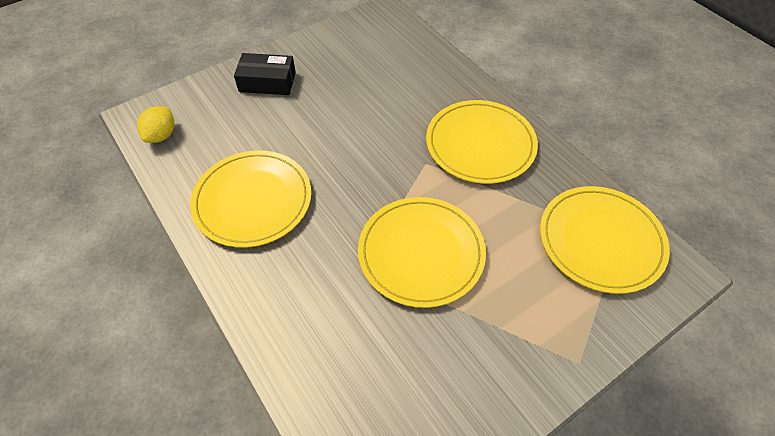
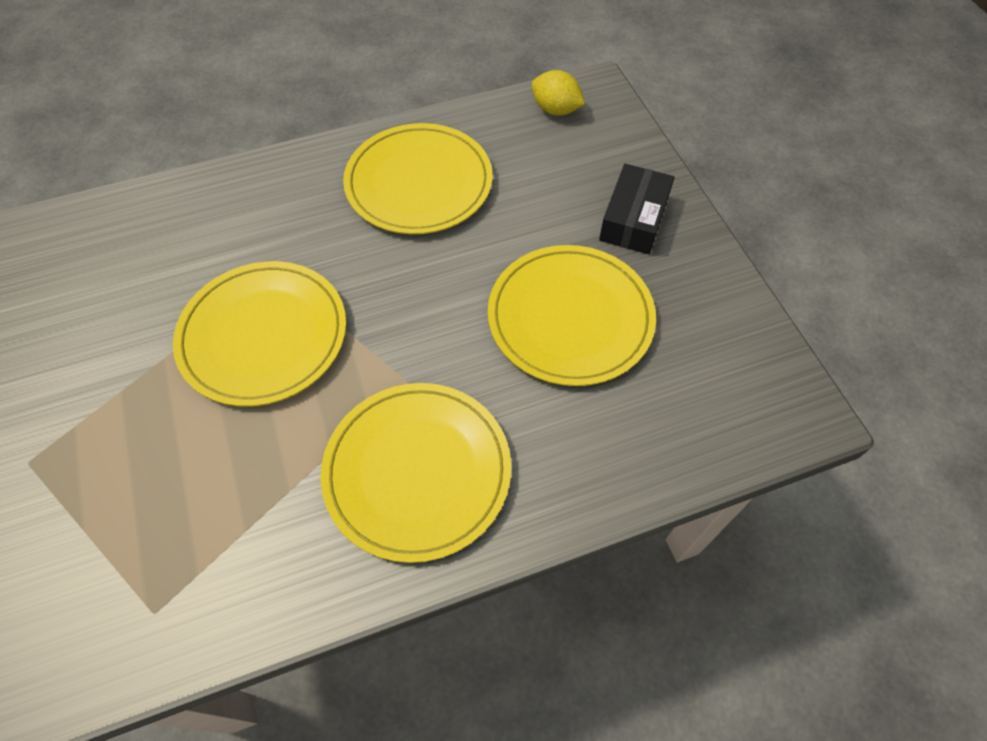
camera: 105 degrees right, 5 degrees up
(601, 241) = (163, 580): yellow plate -> yellow plate (570, 317)

